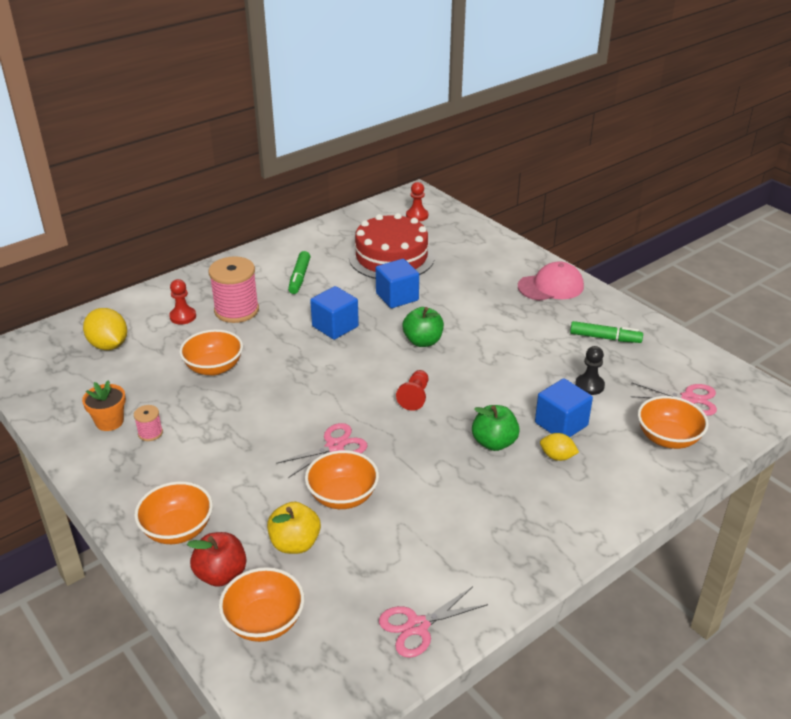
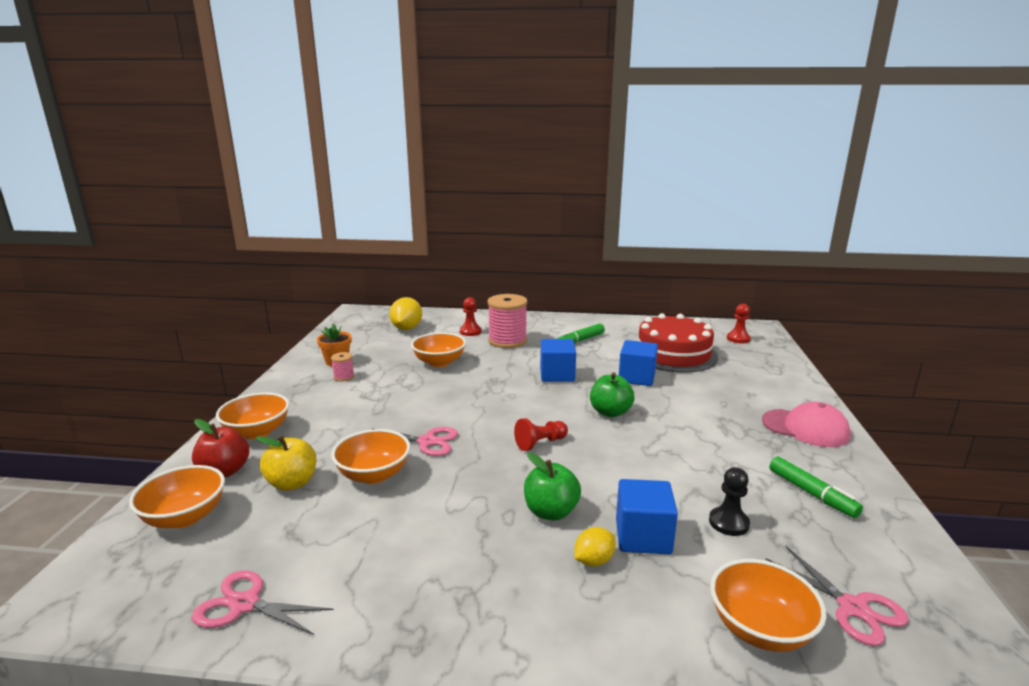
camera: 45 degrees right, 15 degrees down
(557, 456) = (593, 561): yellow lemon -> yellow lemon turned 75 degrees clockwise

